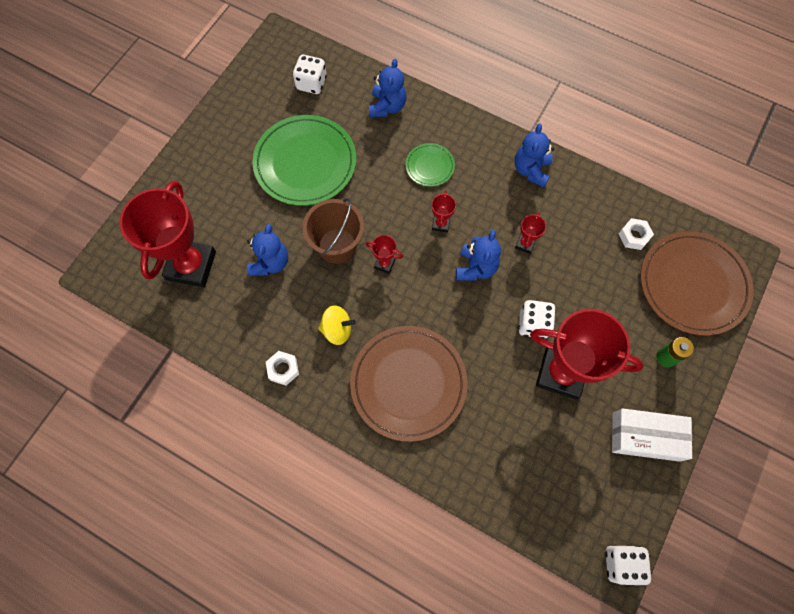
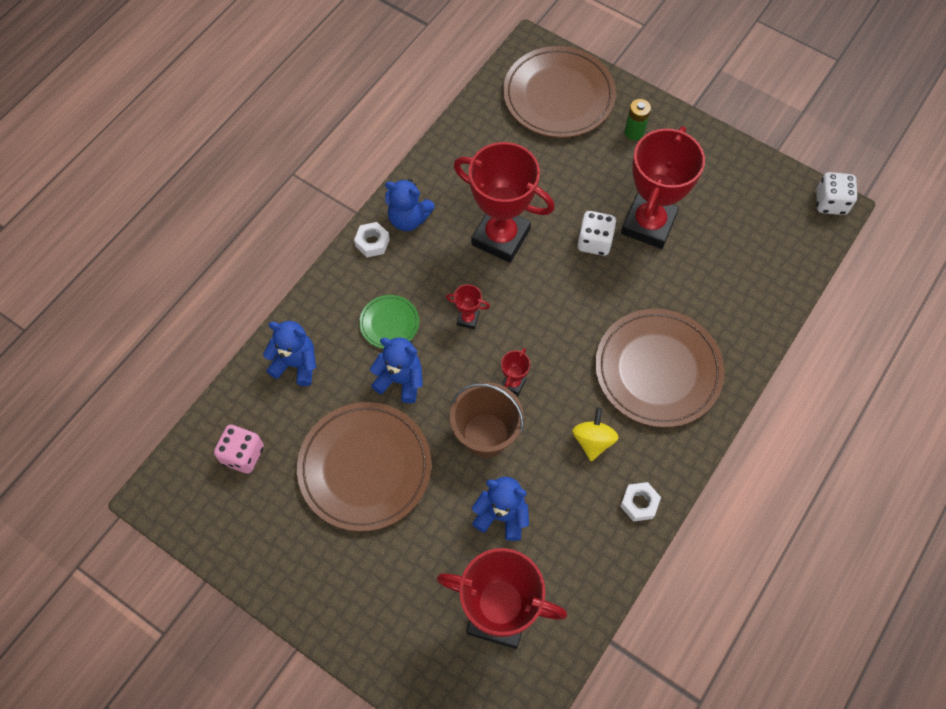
camera: 85 degrees left, 5 degrees down
(305, 163) = (365, 468): green plate -> brown plate
(311, 83) = (243, 455): white dice -> pink dice
(475, 268) = (525, 289): blue teddy bear -> blue teddy bear (400, 380)
(525, 244) = (500, 237): red trophy -> red trophy, size x2.45
(634, 236) = (500, 136): white nut -> white nut (372, 242)
(645, 437) = (713, 163): white box -> none

